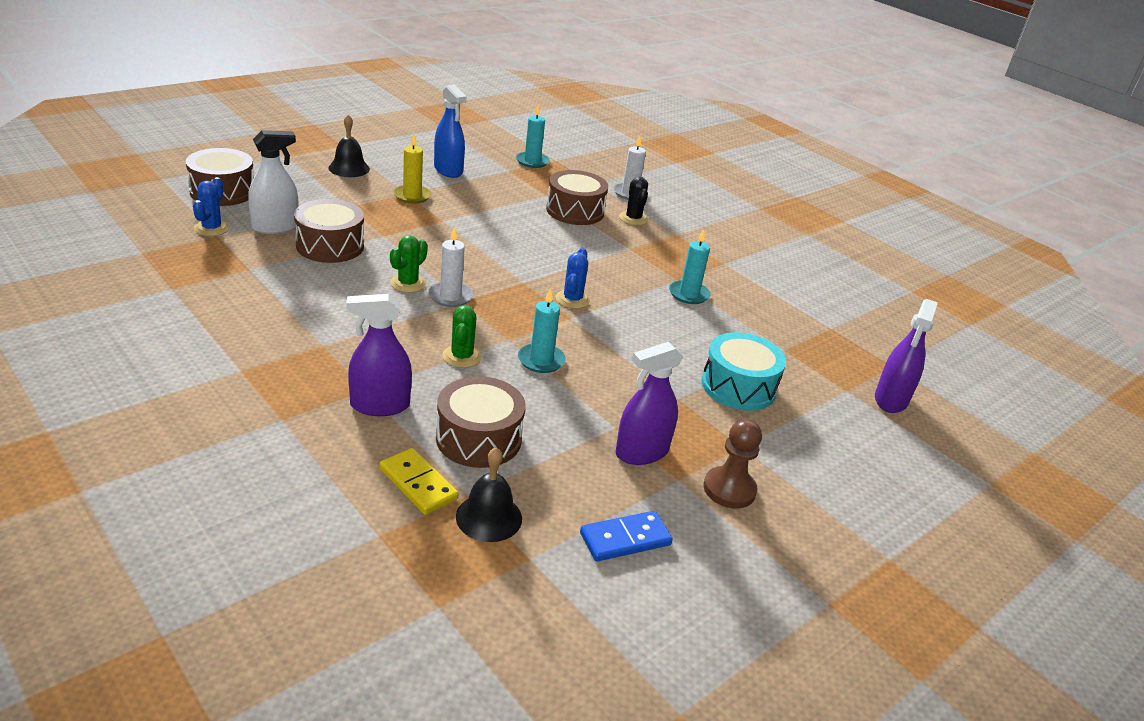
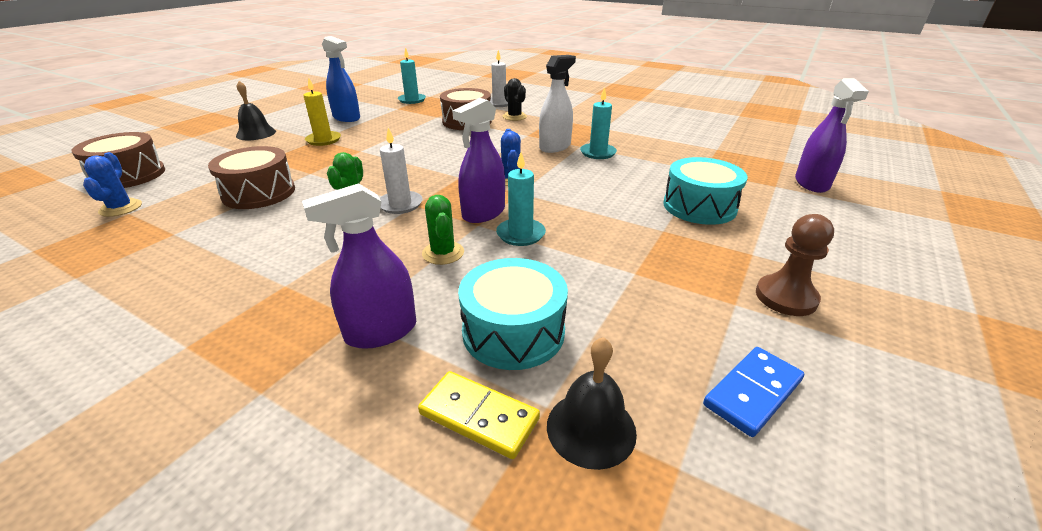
camera: 15 degrees left, 0 degrees up
(275, 227) = (194, 191): white spray bottle -> white spray bottle (555, 147)
(478, 438) = (513, 331): brown drum -> turquoise drum
(641, 452) = (679, 289): purple spray bottle -> purple spray bottle (483, 213)

